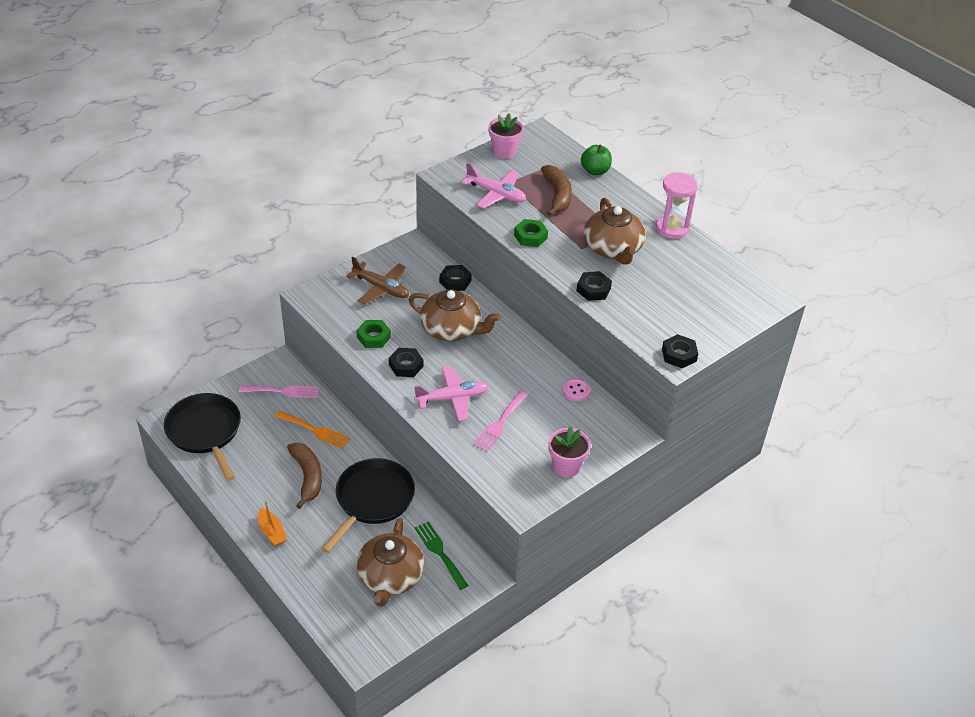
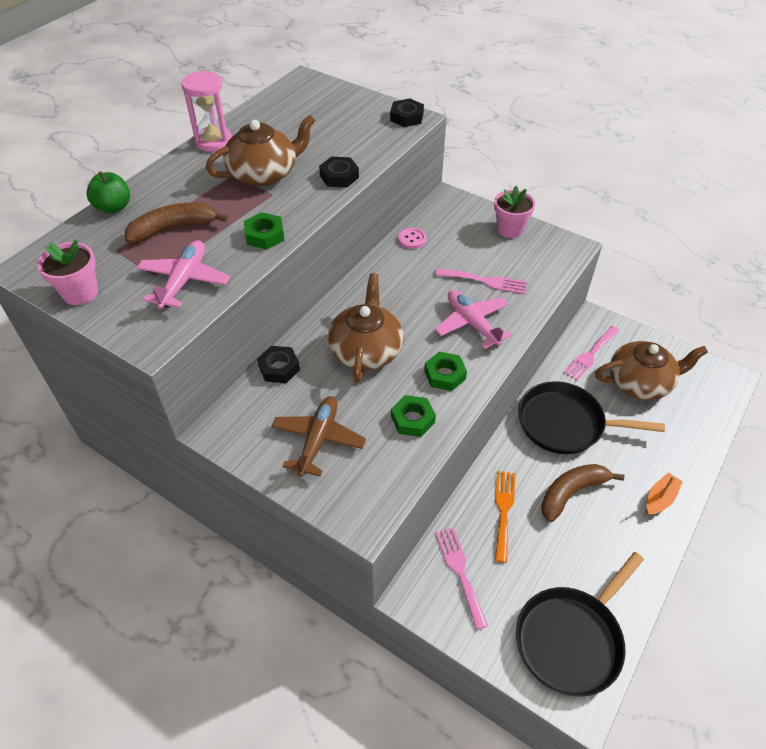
camera: 105 degrees left, 5 degrees up
(406, 365) = (445, 375): black nut -> green nut
(440, 552) = (590, 355): green fork -> pink fork

